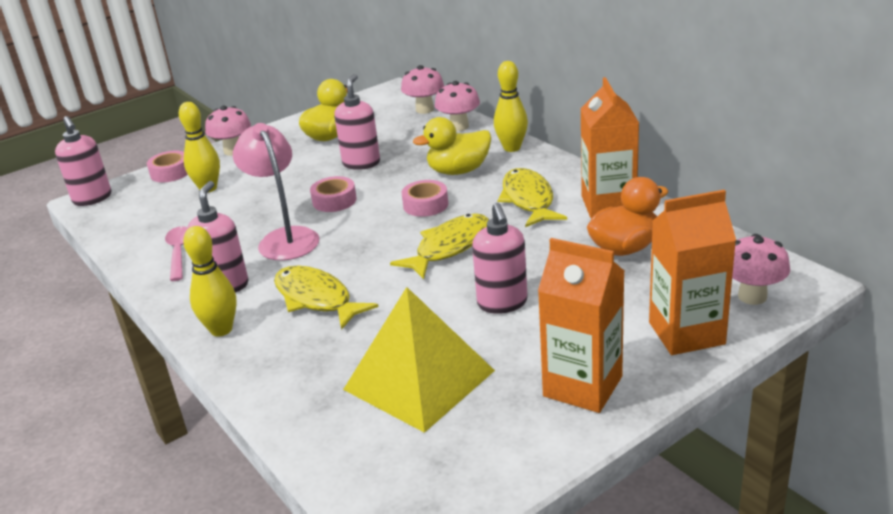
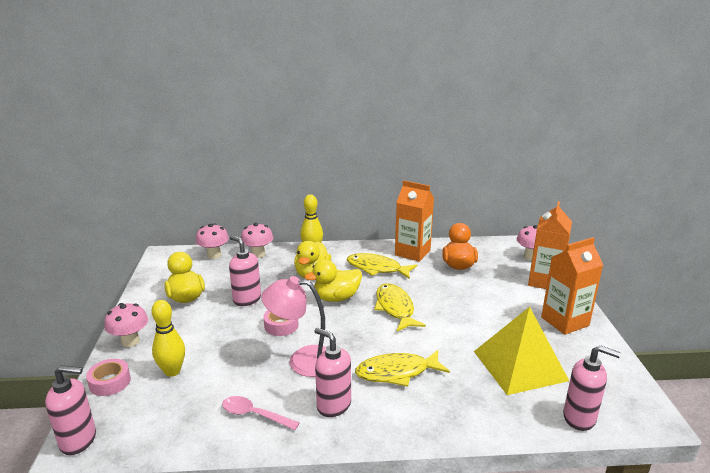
camera: 60 degrees left, 5 degrees down
(221, 330) = (390, 424): yellow bowling pin -> none
(425, 205) = (336, 298): pink tape -> yellow duck
(502, 303) = (471, 314): pink soap dispenser -> pink soap dispenser (579, 418)

